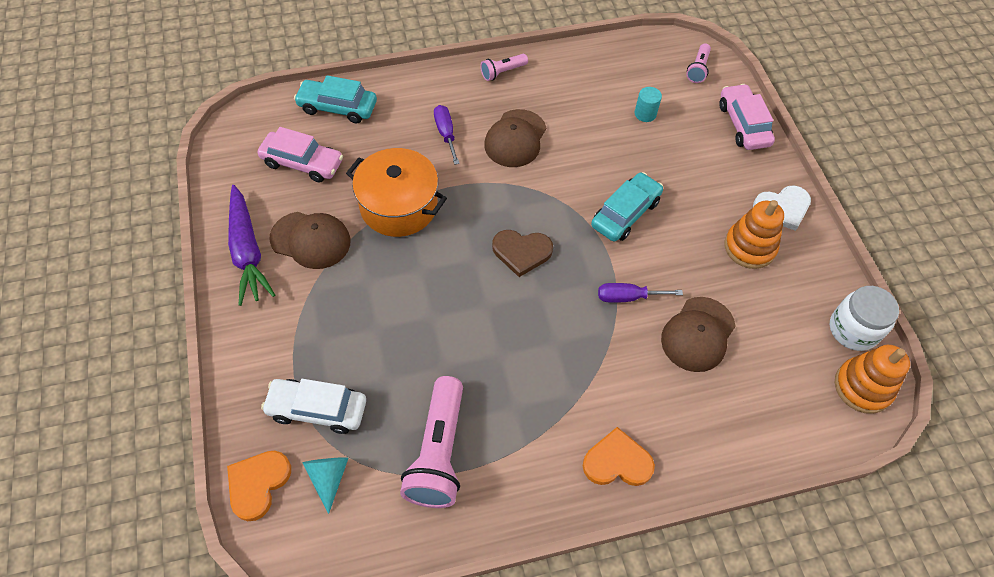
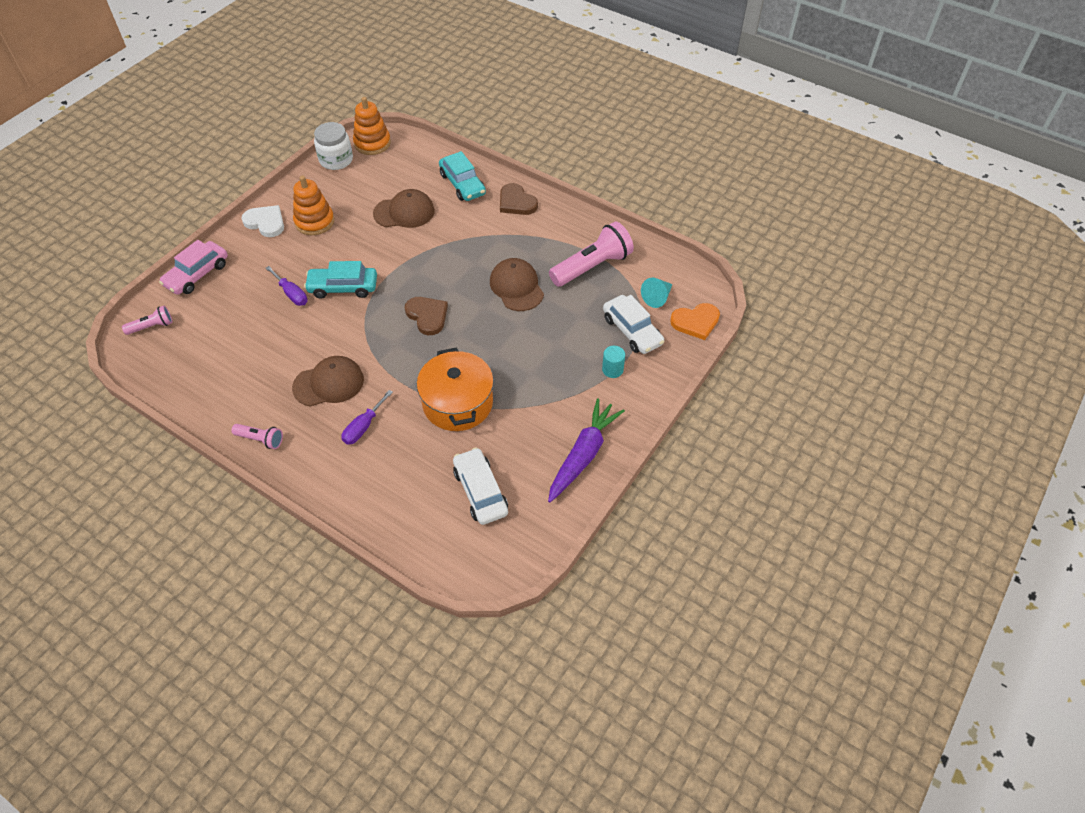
camera: 130 degrees left, 5 degrees down
(302, 163) = (480, 491): pink car -> white car
(310, 240) = (536, 428): brown cap -> brown cap (516, 287)
(337, 107) = (404, 518): turquoise car -> turquoise car (462, 184)
(617, 461) = (516, 202): orange heart -> brown heart
(628, 297) = (409, 251): purple screwdriver -> purple screwdriver (291, 294)
(645, 114) = (233, 329): turquoise cylinder -> turquoise cylinder (612, 369)

